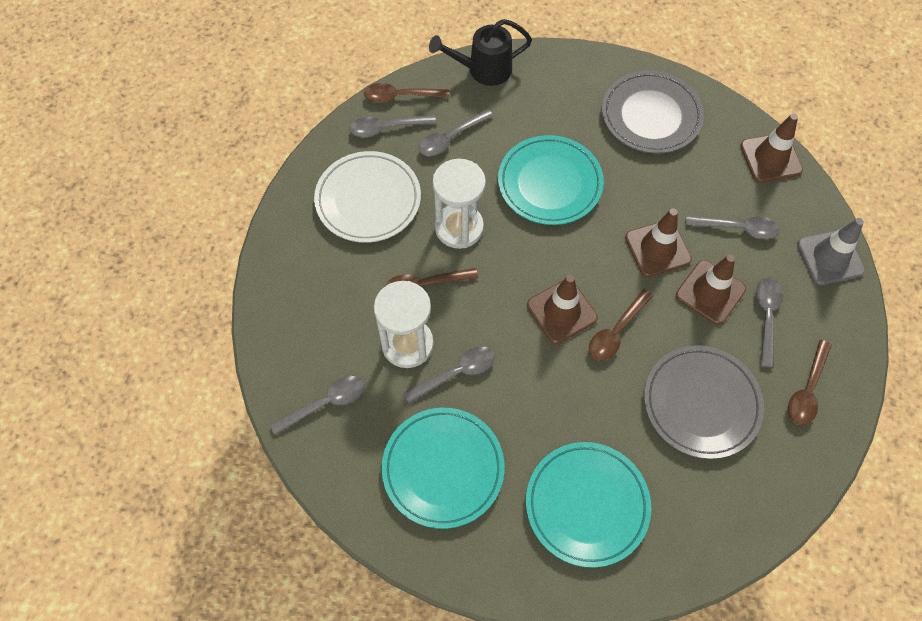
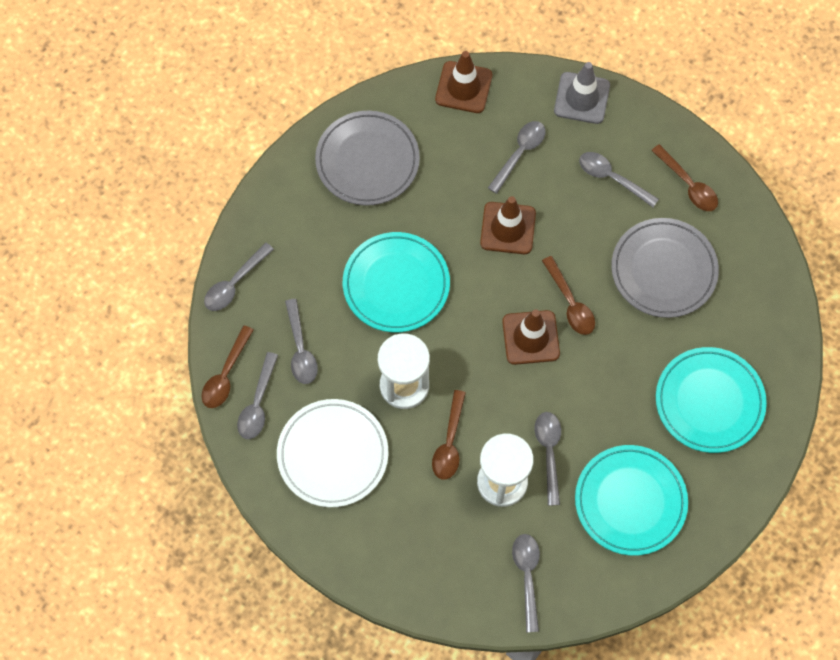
camera: 65 degrees left, 5 degrees up
(483, 70) = (235, 283): black watering can -> grey spoon
(710, 292) = (569, 209): brown traffic cone -> none

